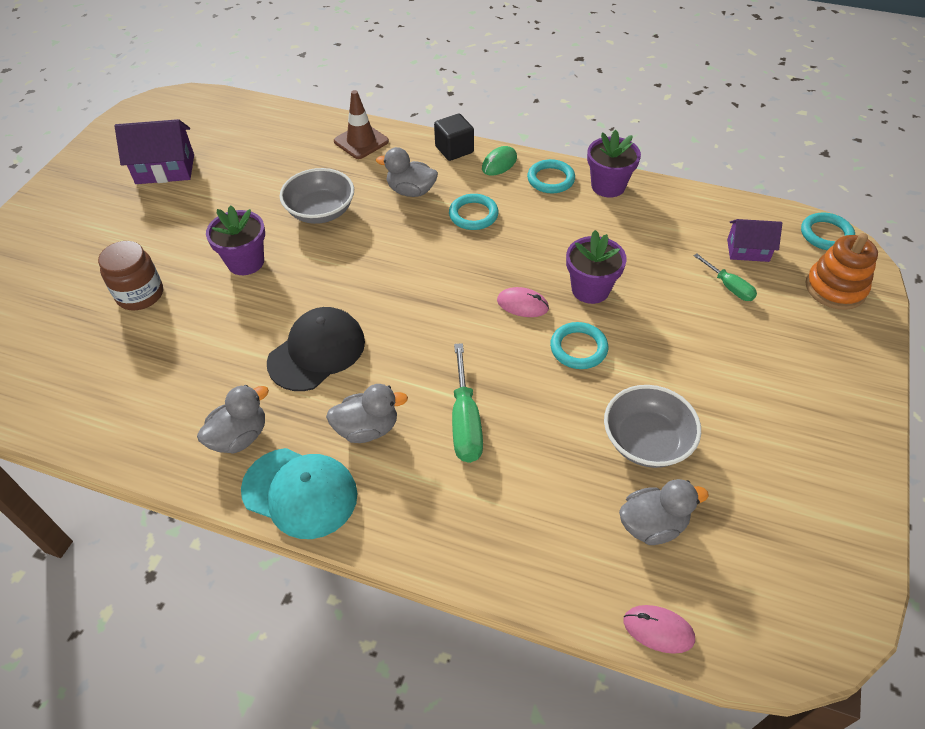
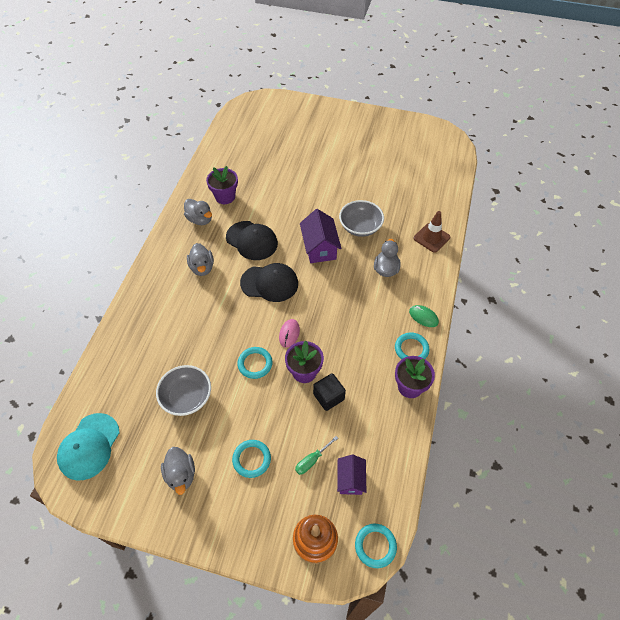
camera: 85 degrees right, 5 degrees up
(140, 294) = (289, 165): brown jar -> none
(165, 169) = (387, 152): purple house -> purple house (319, 247)
(245, 262) = (315, 201): purple flower pot -> purple flower pot (225, 197)
(300, 492) = (168, 246): turquoise cap -> turquoise cap (89, 446)
(419, 327) = (269, 283): none -> black cap
(454, 150) = (433, 289): black cube -> black cube (328, 397)
(465, 421) = (204, 309): green screwdriver -> none
(473, 215) = (367, 304): turquoise ring -> turquoise ring (251, 459)
(652, 525) = (134, 396): grey duck -> grey duck (181, 474)
(658, 630) = (79, 395): pink mouse -> none

